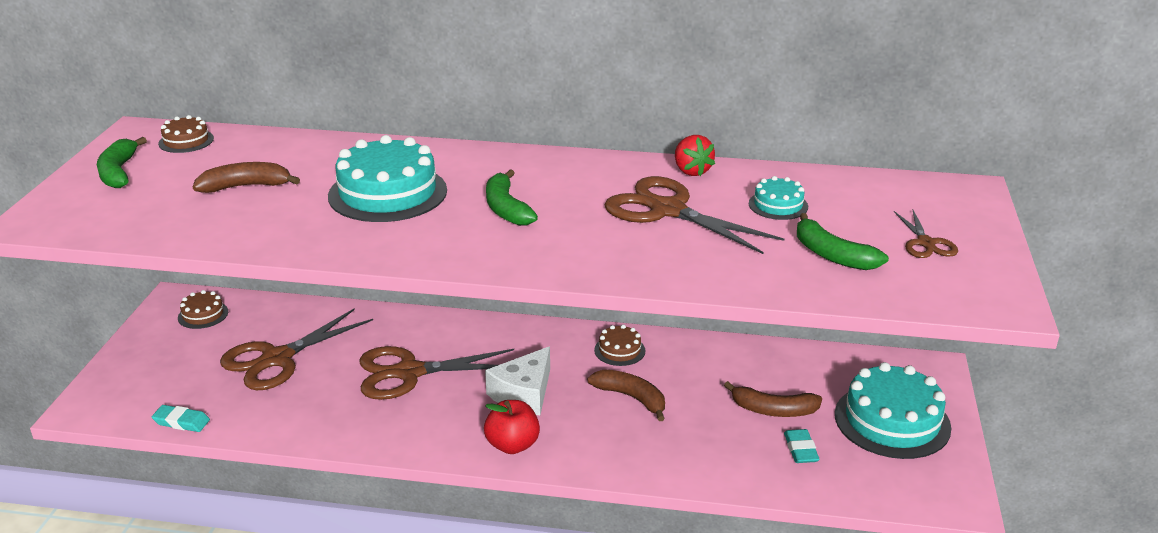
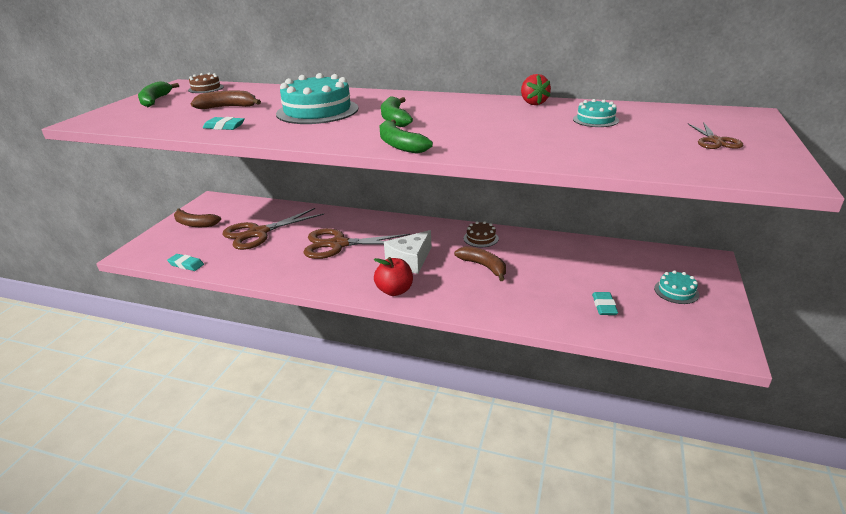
camera: 10 degrees right, 0 degrees up
(203, 315) = (223, 208): brown cake -> none
(262, 231) = (224, 127): none -> turquoise eraser
(667, 210) = (510, 121): brown scissors -> none
(773, 410) = (585, 279): brown banana -> brown banana (195, 224)
(832, 255) = (636, 146): green banana -> green banana (399, 145)
(892, 421) = (676, 291): turquoise cake -> turquoise cake, size x0.49

